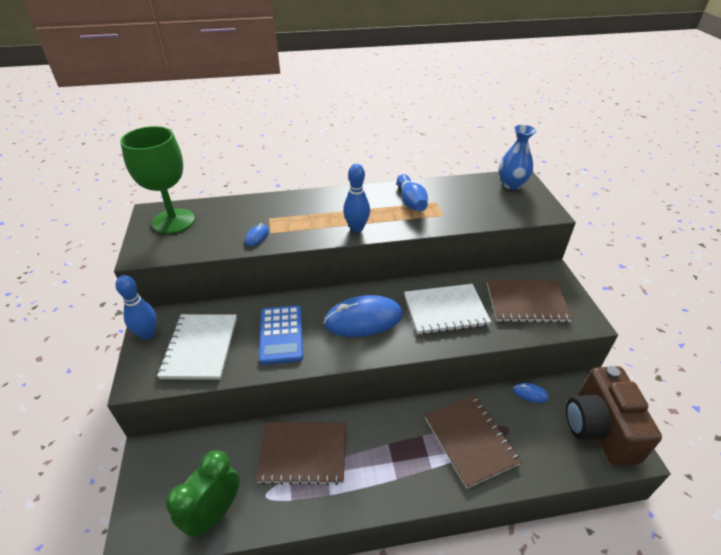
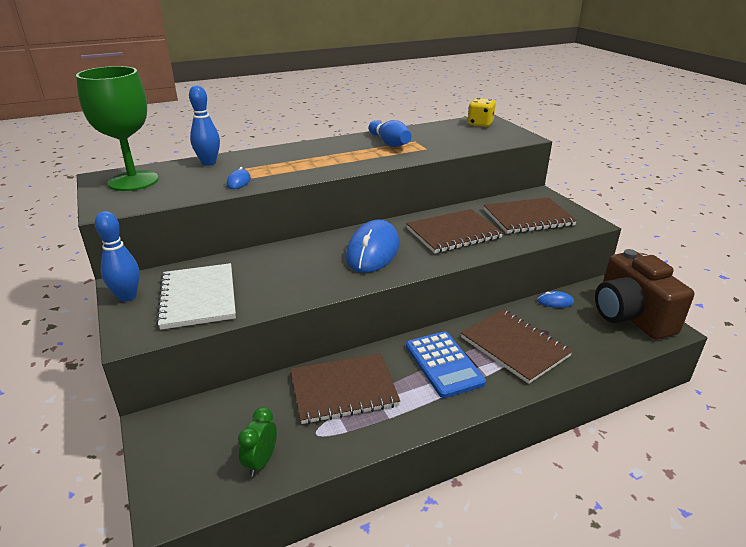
camera: 15 degrees left, 10 degrees down
(214, 513) = (261, 461): green clock -> green clock, size x0.59
(281, 335) = (288, 274): blue calculator -> blue calculator (444, 364)
(356, 228) = (344, 165): blue bowling pin -> blue bowling pin (209, 163)
(363, 319) = (373, 251): blue mouse -> blue mouse turned 45 degrees counterclockwise
(445, 310) = (453, 233): white notebook -> brown notebook
(511, 185) = (480, 124): blue vase -> yellow dice

